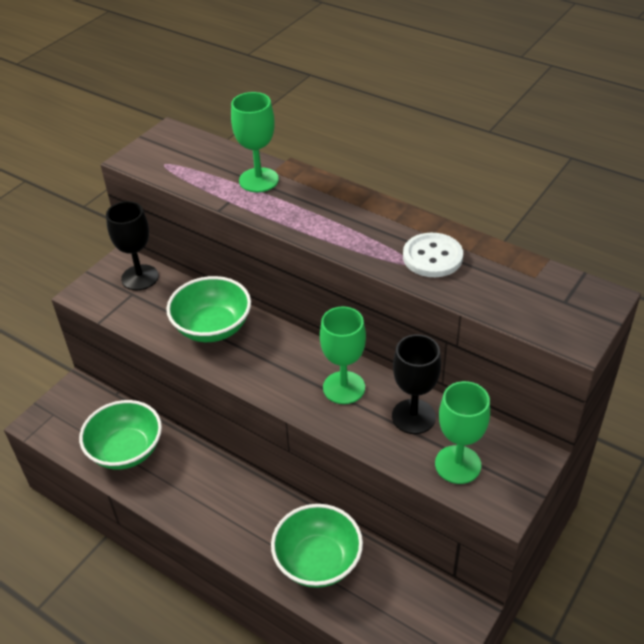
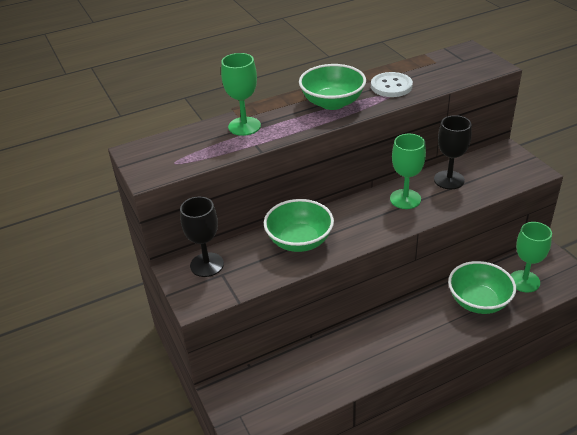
camera: 60 degrees left, 5 degrees down
(126, 450) = (316, 376): green bowl -> green bowl (332, 103)
(458, 464) = (497, 176): green goblet -> green goblet (524, 281)

